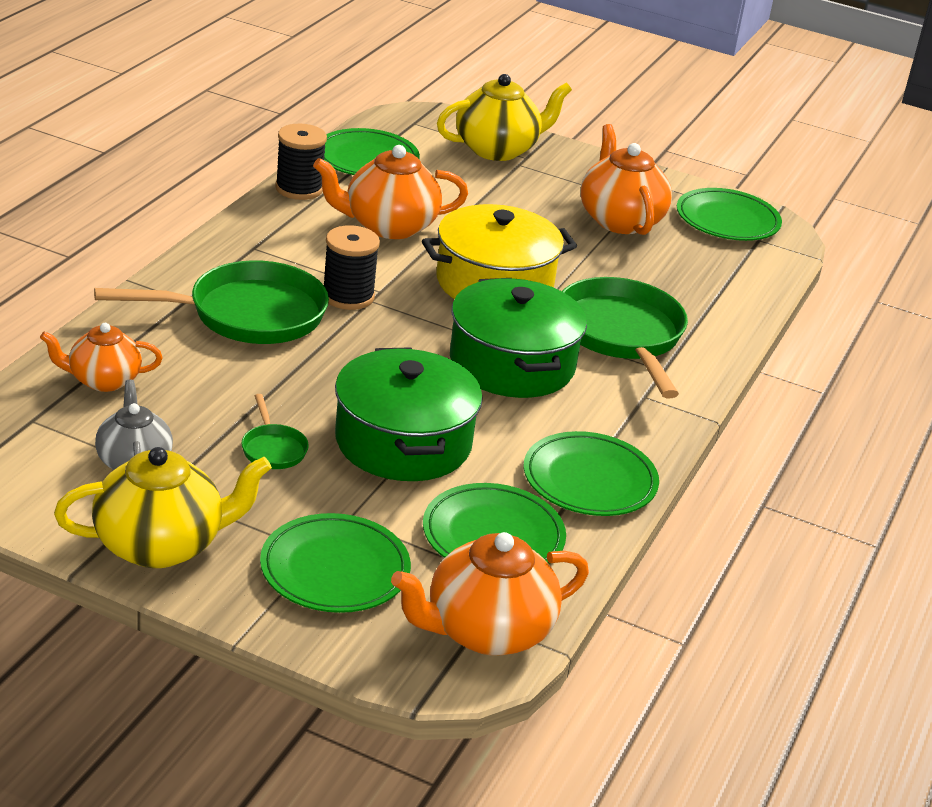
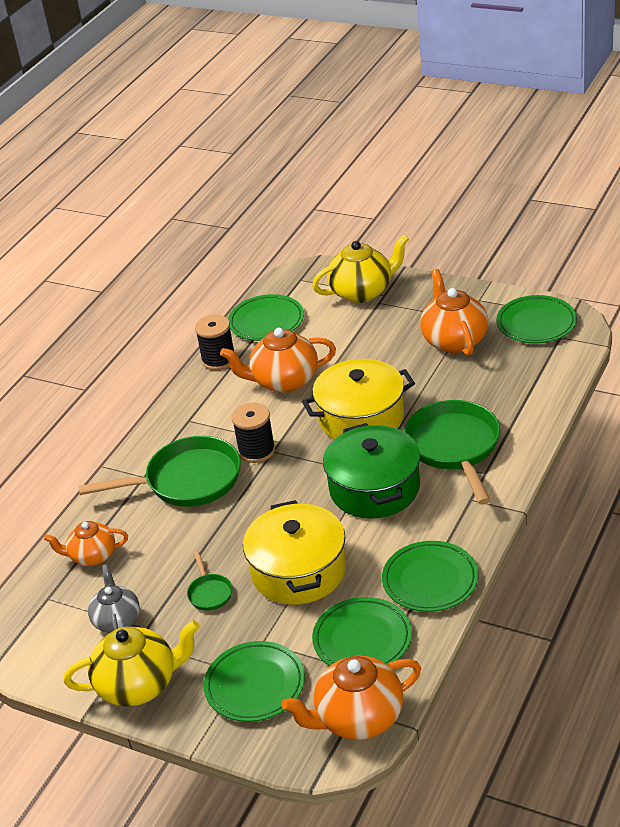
camera: 10 degrees right, 5 degrees up
(403, 442) = (299, 571): green pot -> yellow pot

